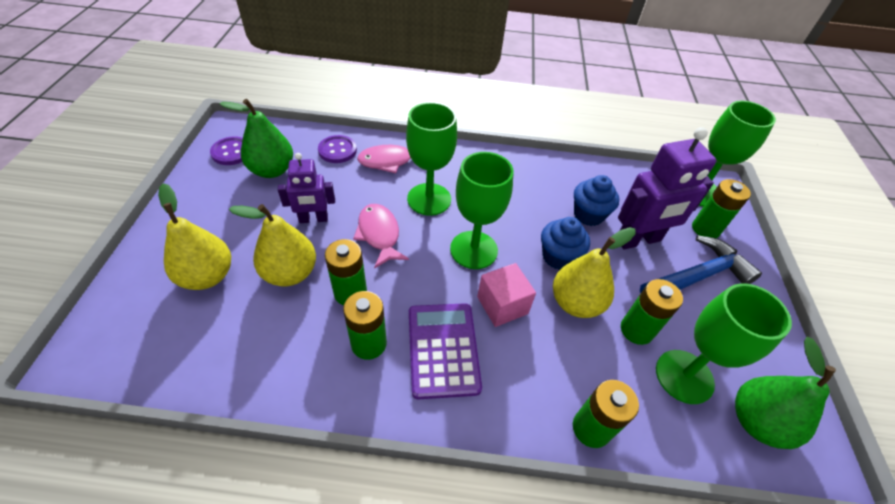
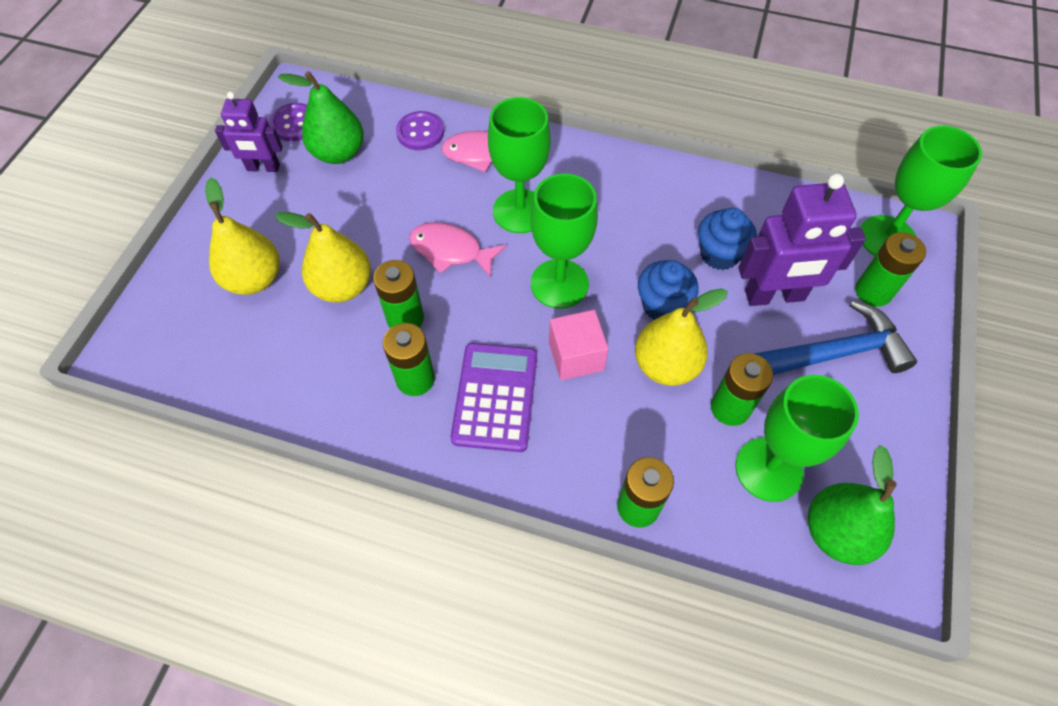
camera: 15 degrees right, 10 degrees up
(313, 219) = (378, 223): purple robot -> purple robot (263, 168)
(379, 234) = (451, 251): pink fish -> pink fish turned 60 degrees counterclockwise

